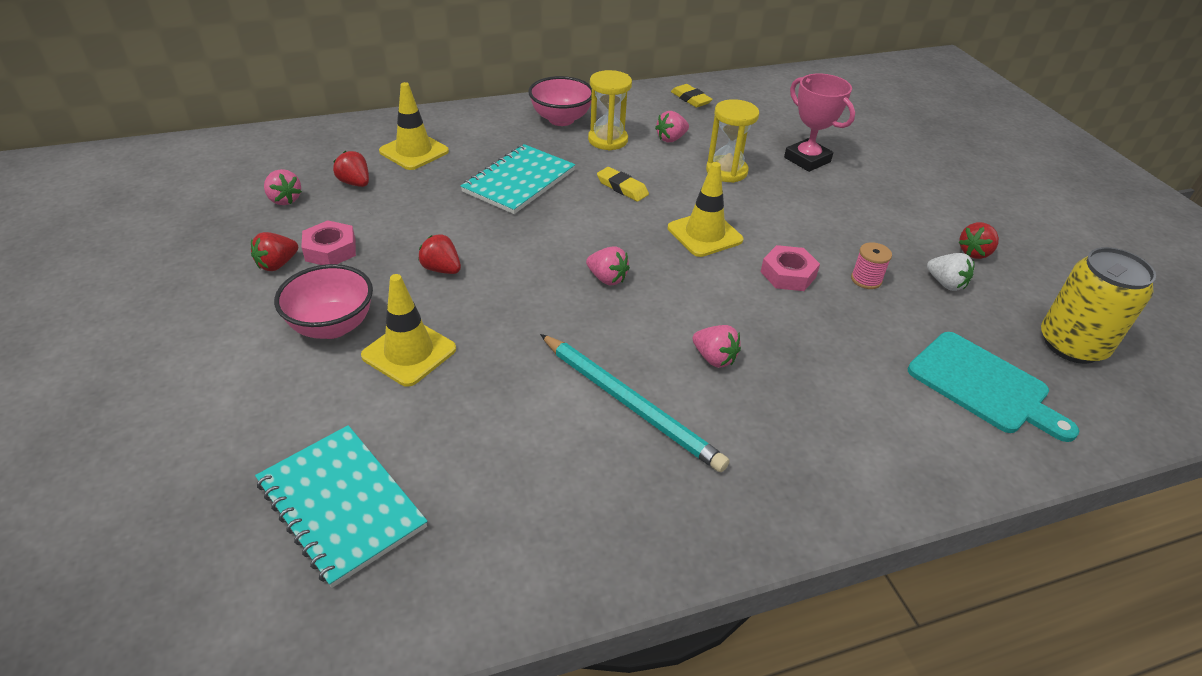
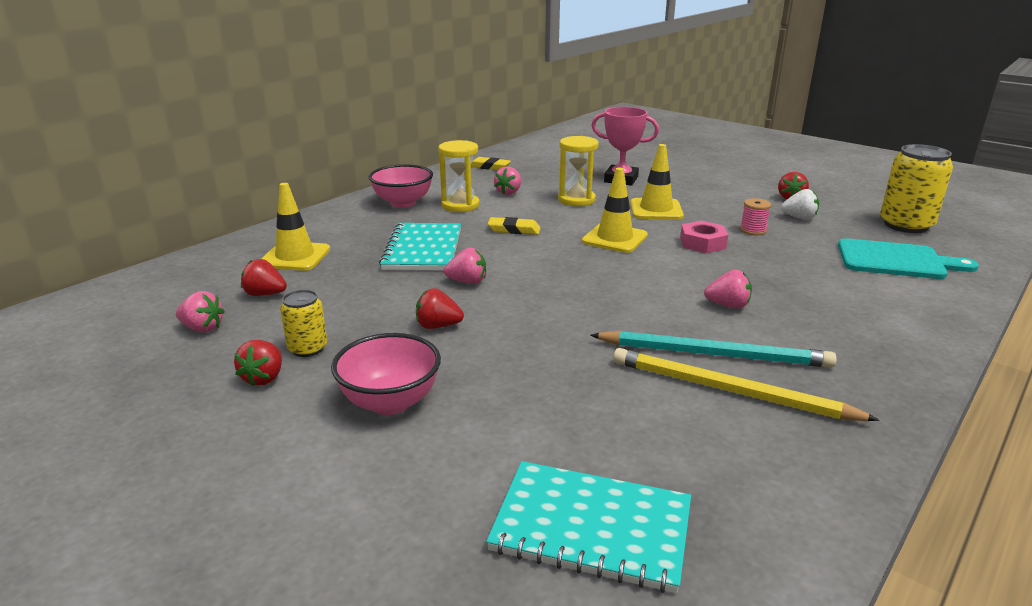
camera: 30 degrees left, 15 degrees down
(330, 250) = (307, 348): pink nut -> yellow can
(409, 352) = (492, 392): yellow traffic cone -> yellow traffic cone (656, 210)
(594, 447) = (730, 391): none -> yellow pencil
(607, 278) = (584, 286): pink strawberry -> pink strawberry (467, 282)

